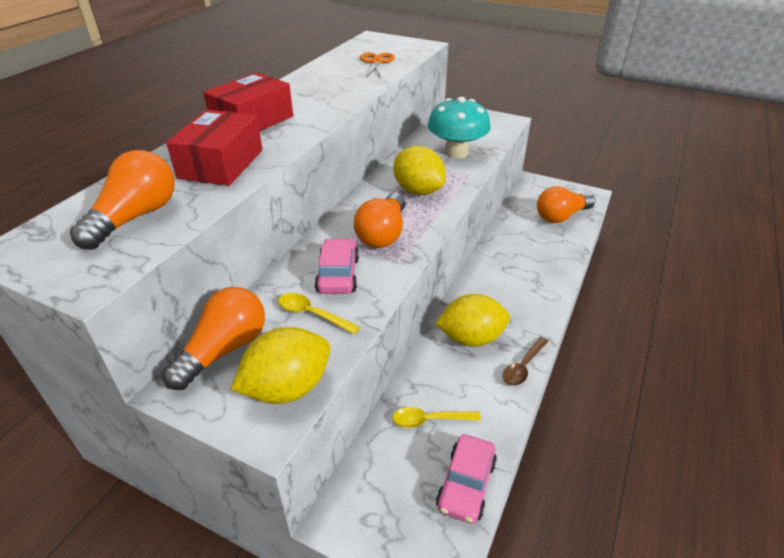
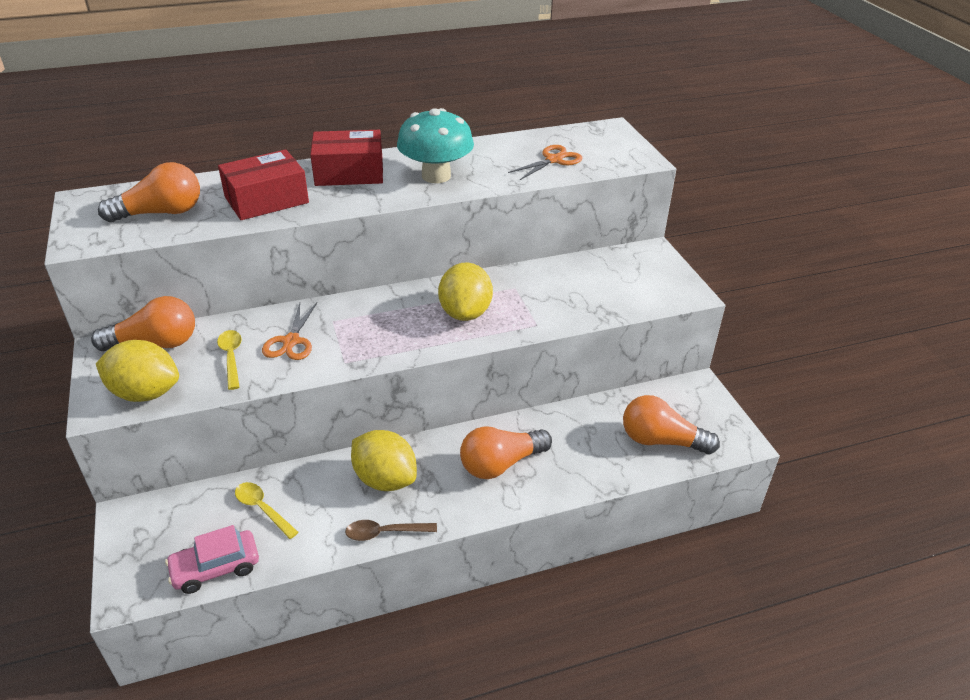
camera: 45 degrees right, 0 degrees up
(338, 275) = (291, 341): pink car -> orange scissors
(383, 234) = (373, 331): orange light bulb -> orange light bulb (501, 464)
(456, 152) = (567, 297): turquoise mushroom -> turquoise mushroom (436, 176)

